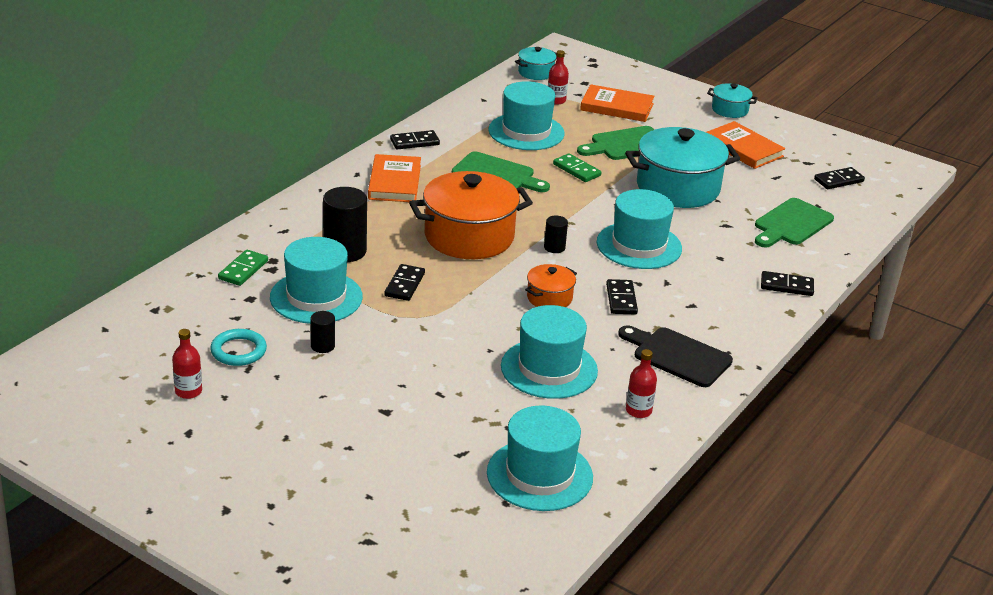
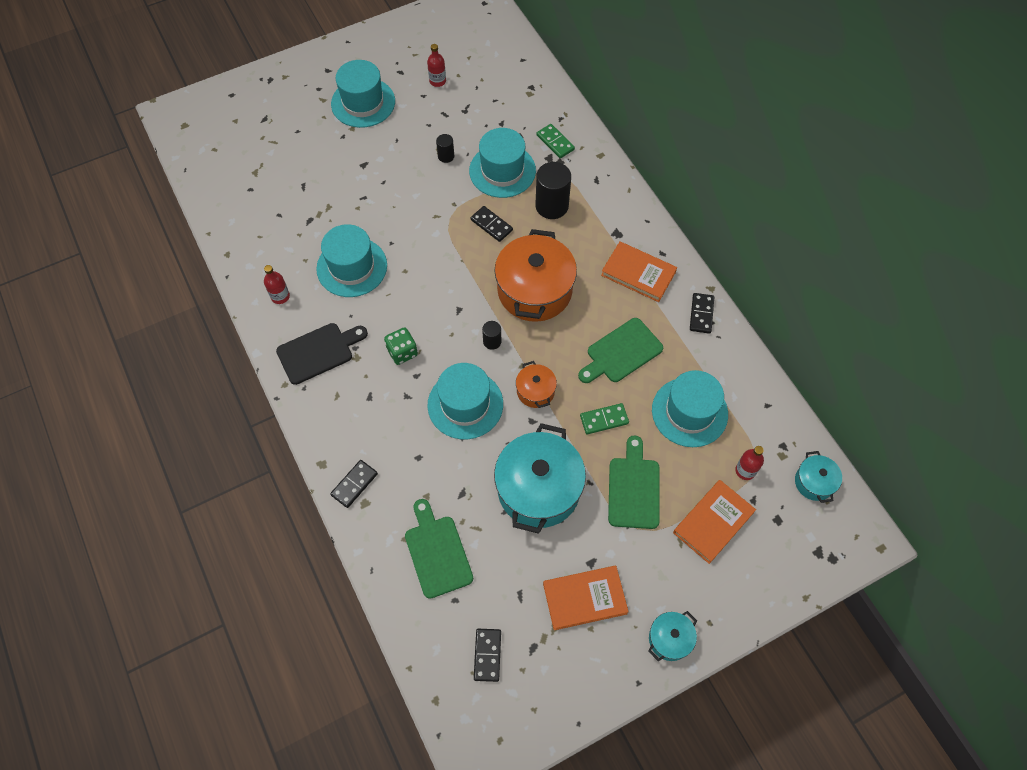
camera: 120 degrees right, 30 degrees up
(238, 351) = (464, 114): turquoise ring -> none
(539, 475) = (260, 215): turquoise hat -> turquoise hat (363, 102)
(549, 298) = (429, 306): orange pot -> orange pot (535, 391)
(621, 299) = (402, 352): black domino -> green dice

